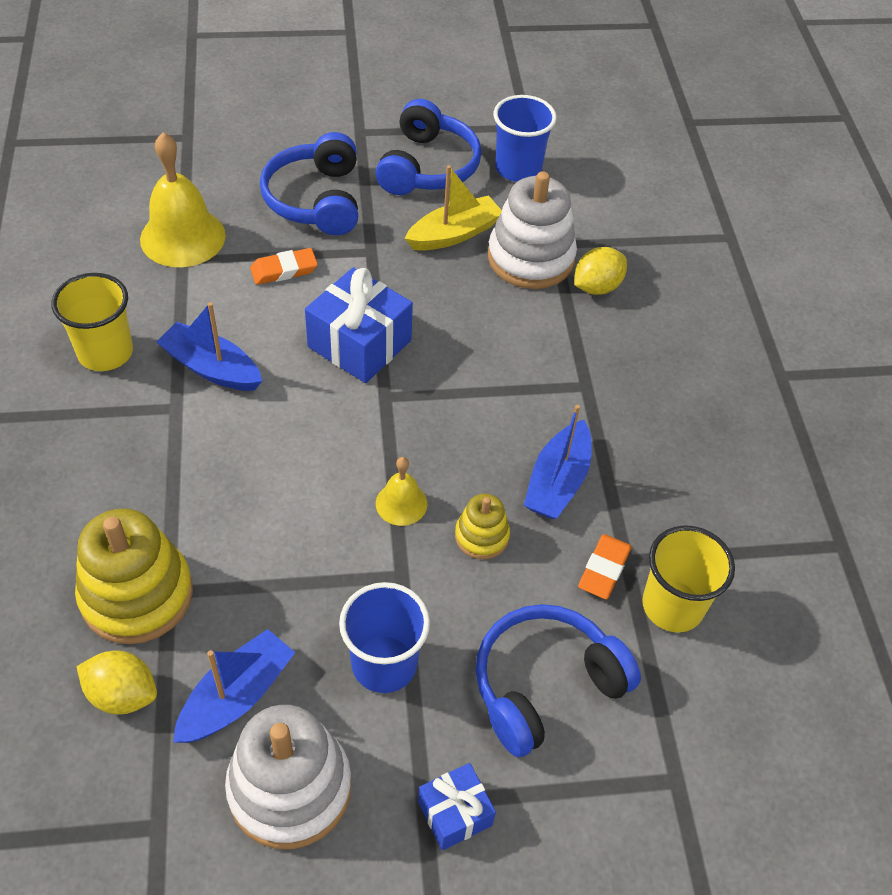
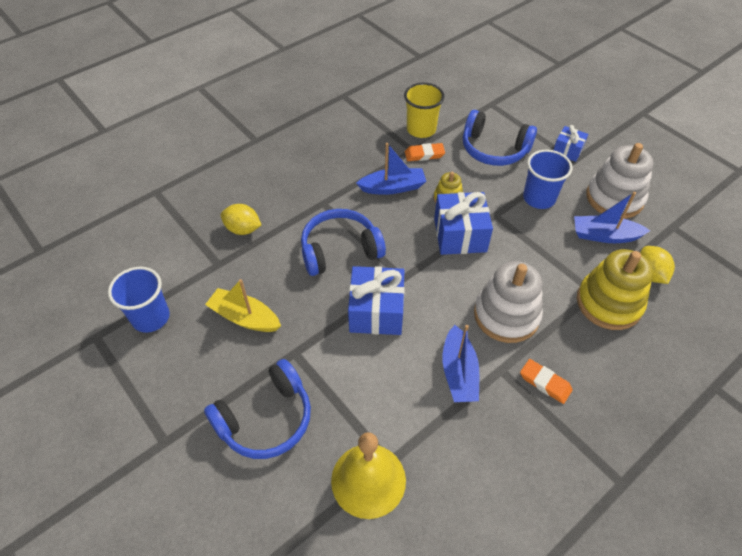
camera: 120 degrees left, 0 degrees up
(105, 352) = (502, 442): yellow cup -> none
(284, 270) = (349, 391): orange eraser -> orange eraser (545, 383)
(401, 503) = (460, 235): yellow bell -> blue gift
(427, 167) = (182, 371): blue headphones -> blue headphones (340, 250)
(530, 258) = (239, 269): white stacking toy -> white stacking toy (506, 315)

